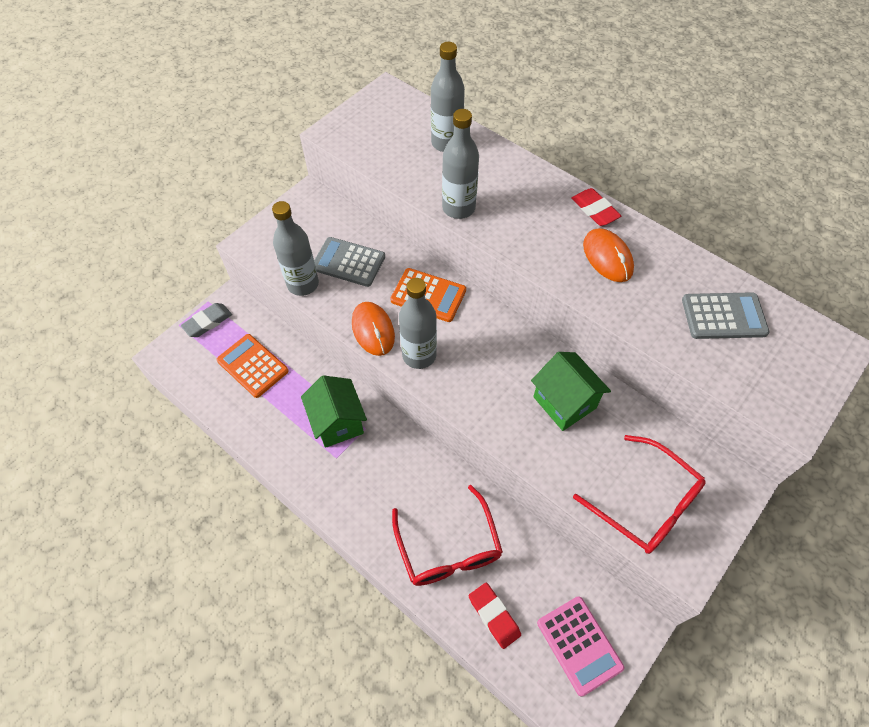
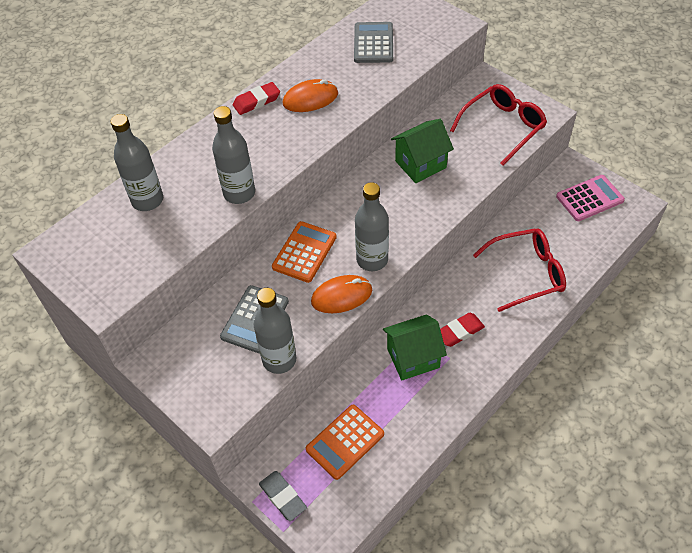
camera: 85 degrees left, 5 degrees down
(494, 616) = (576, 246): red eraser -> red eraser (459, 332)

